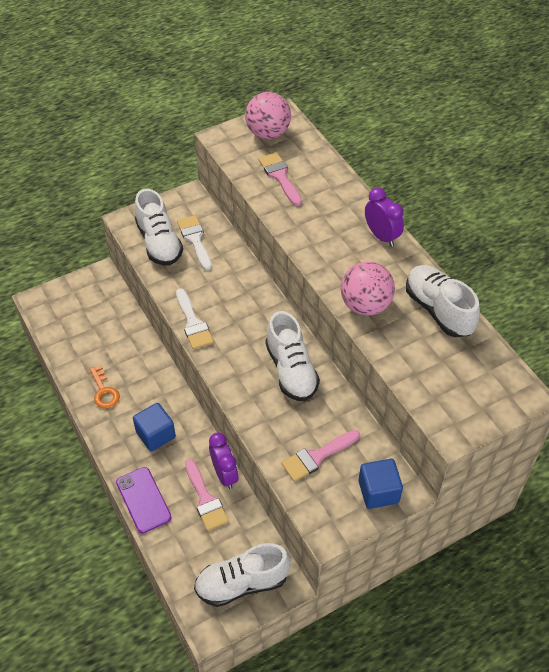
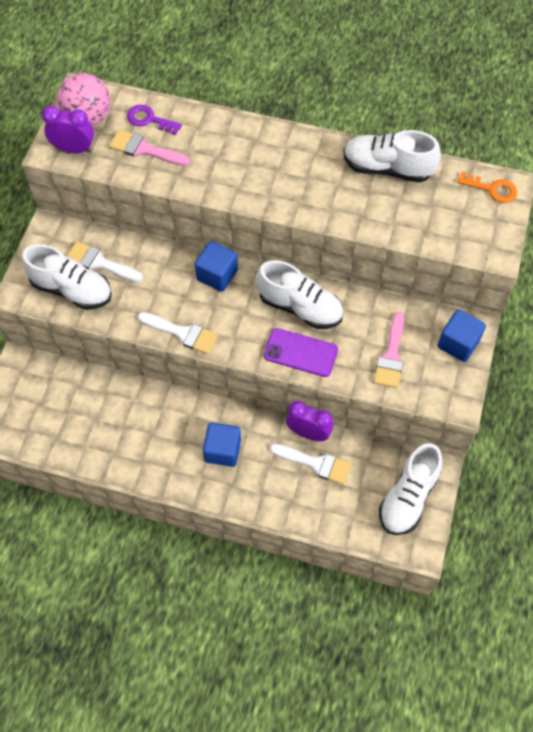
camera: 45 degrees left, 10 degrees up
(104, 391) = (141, 454): orange key -> orange key (492, 189)
(143, 500) = (271, 506): purple phone -> purple phone (300, 352)
(205, 499) = (316, 463): pink brush -> white brush
(260, 305) = (217, 275): none -> blue cube
(306, 160) = (149, 119): none -> purple key
(365, 305) = (333, 206): pink ball -> none
(381, 236) = (282, 141): purple clock -> purple clock (74, 149)

